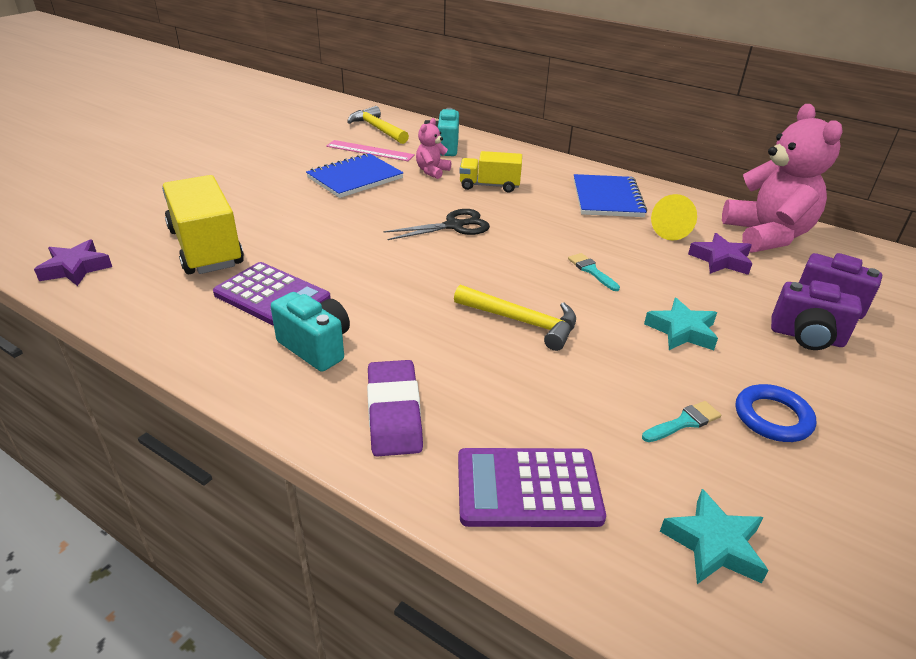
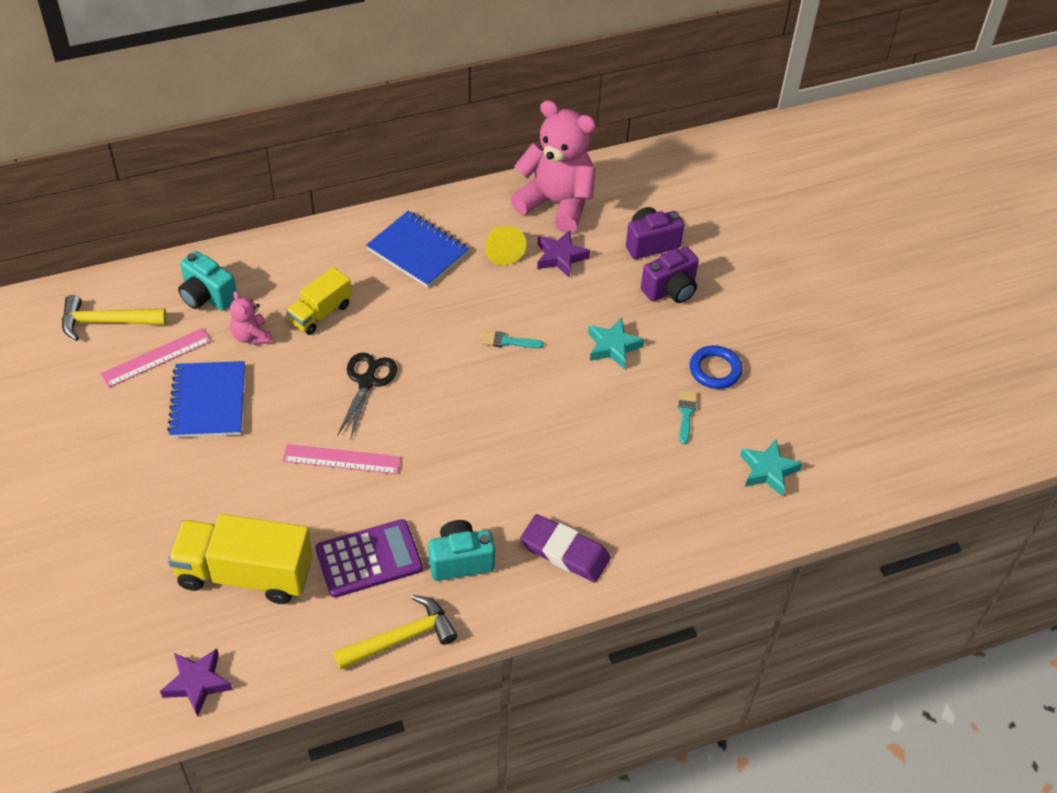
camera: 55 degrees left, 15 degrees up
(364, 244) = (342, 459): none -> pink ruler
(522, 322) = (531, 425): yellow hammer -> yellow hammer (401, 638)
(528, 488) = (675, 523): purple calculator -> none

